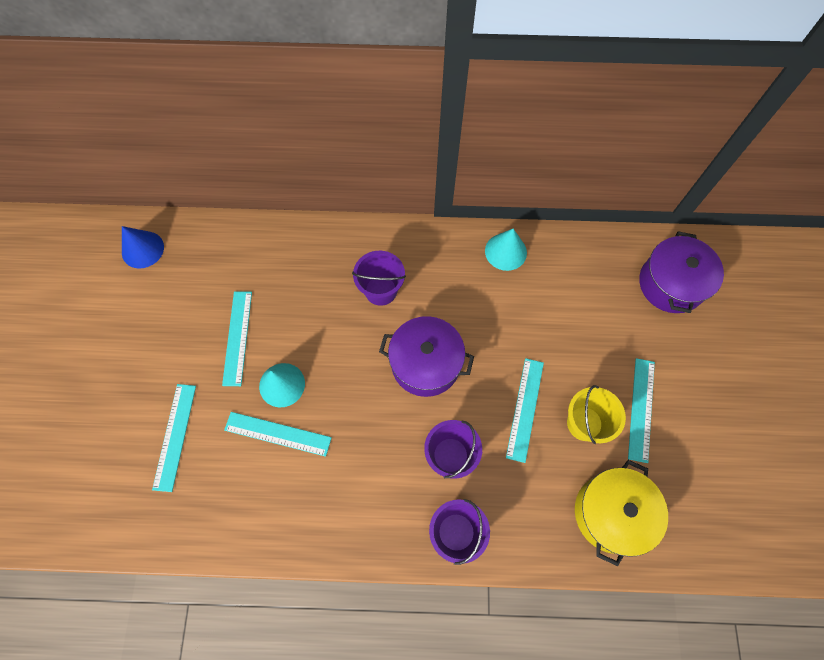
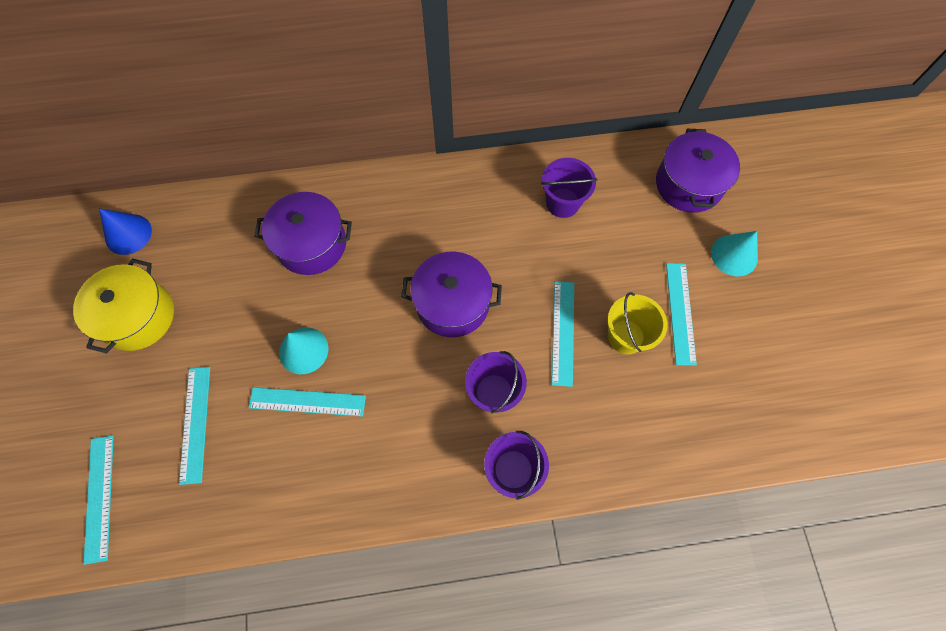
camera: 10 degrees left, 0 degrees up
(237, 337) = (247, 309): turquoise ruler -> turquoise ruler (99, 497)
(305, 285) = (311, 244): none -> purple pot
(381, 290) = (393, 237): purple bucket -> purple bucket (562, 203)
(505, 251) = (516, 177): turquoise cone -> turquoise cone (734, 255)
(611, 513) = (668, 421): yellow pot -> yellow pot (138, 316)

